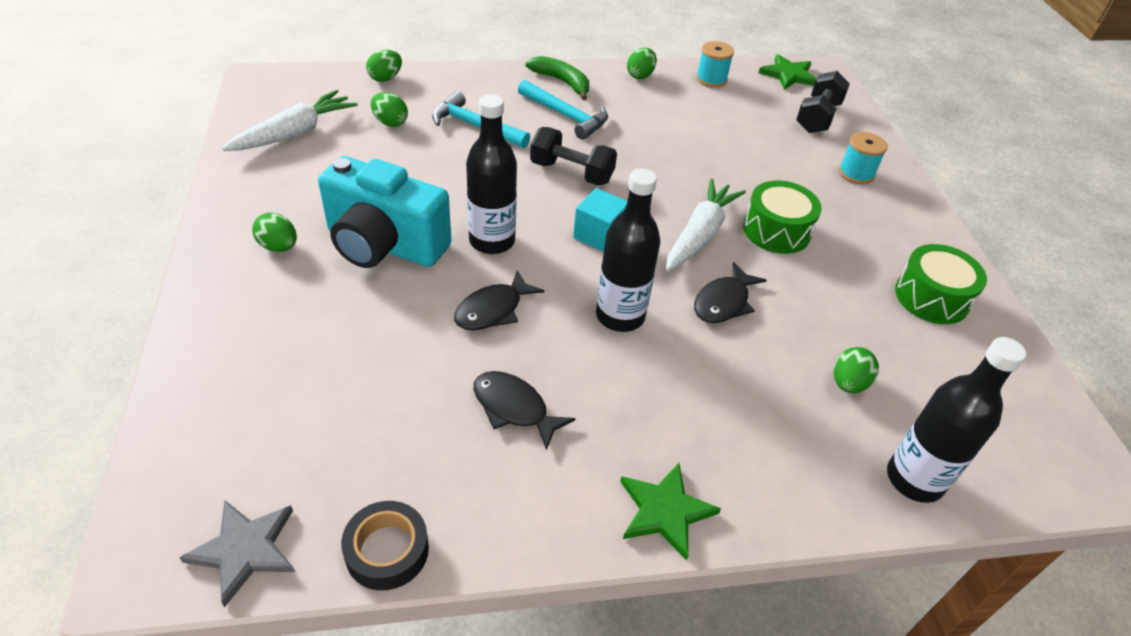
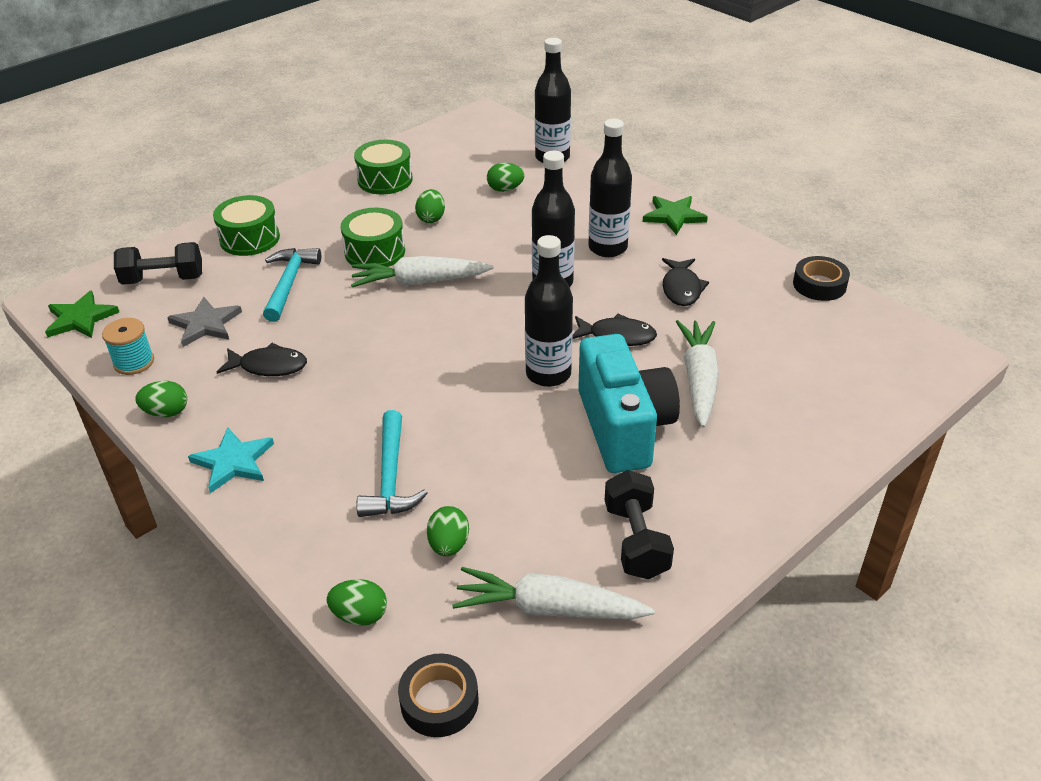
camera: 120 degrees left, 5 degrees down
(245, 550) = (891, 328): grey star -> grey star (205, 324)
(279, 247) = (702, 486): green egg -> green egg (431, 218)
(300, 78) = (439, 701): none -> black tape
(377, 323) = (699, 380): none -> white carrot
(562, 82) = (233, 462): green banana -> turquoise star
(566, 116) = (307, 425): turquoise hammer -> turquoise hammer (289, 283)
(571, 172) = (405, 377): black dumbbell -> black dumbbell (636, 541)
(599, 235) = (476, 326): turquoise cube -> none
(646, 397) = (607, 248): none -> black bottle
(723, 302) = (486, 249): black fish -> black fish (269, 366)
(856, 173) = (250, 239): turquoise spool -> green drum

